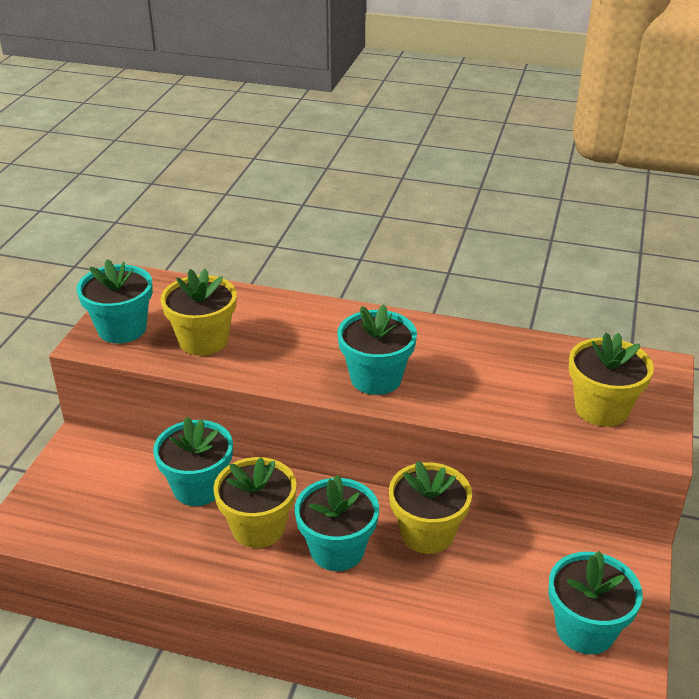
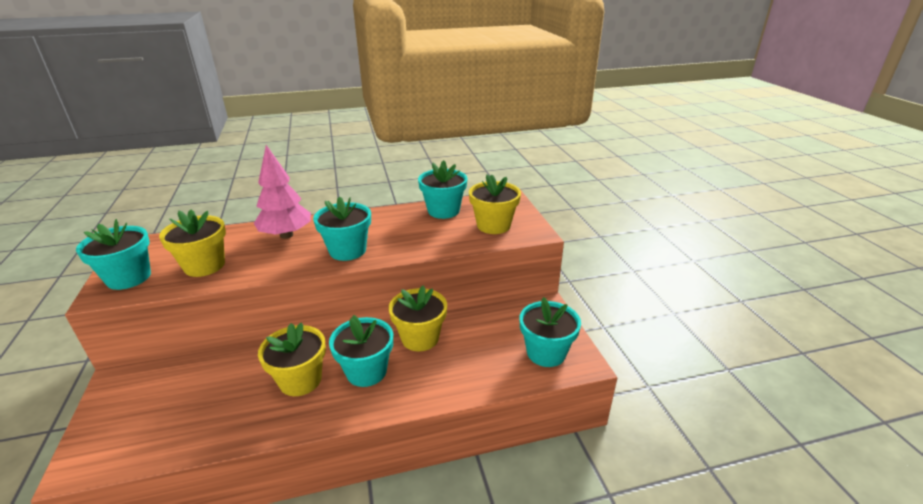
camera: 30 degrees left, 5 degrees down
(198, 487) = (238, 372): turquoise flower pot -> turquoise flower pot (443, 211)
(314, 326) = (286, 235): none -> pink tree

